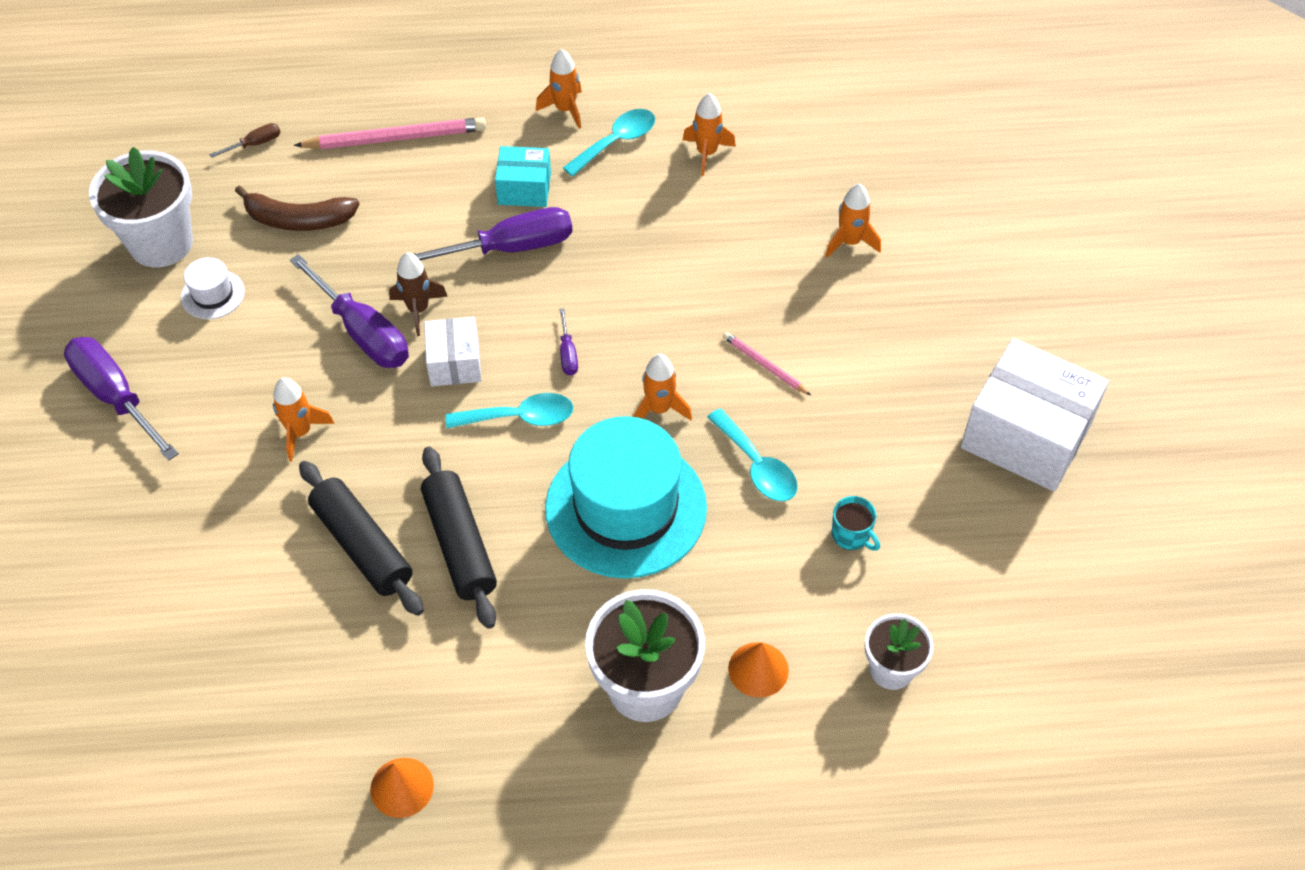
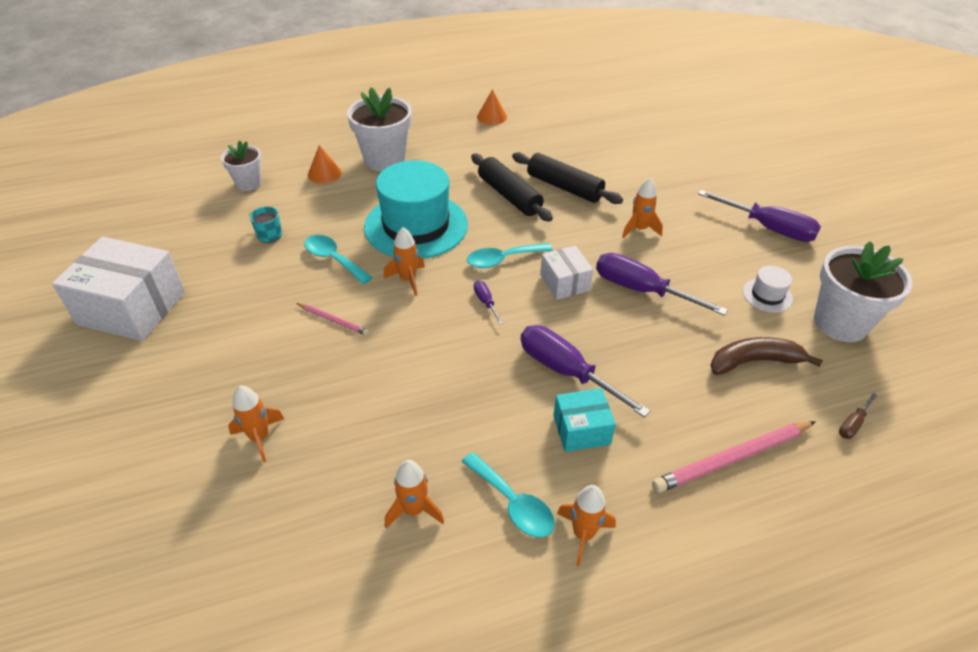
camera: 165 degrees right, 10 degrees down
(418, 310) = (611, 312): brown rocket -> none
(510, 248) = (566, 372): purple screwdriver -> purple screwdriver turned 75 degrees clockwise
(616, 142) = (513, 503): turquoise spoon -> turquoise spoon turned 75 degrees counterclockwise

